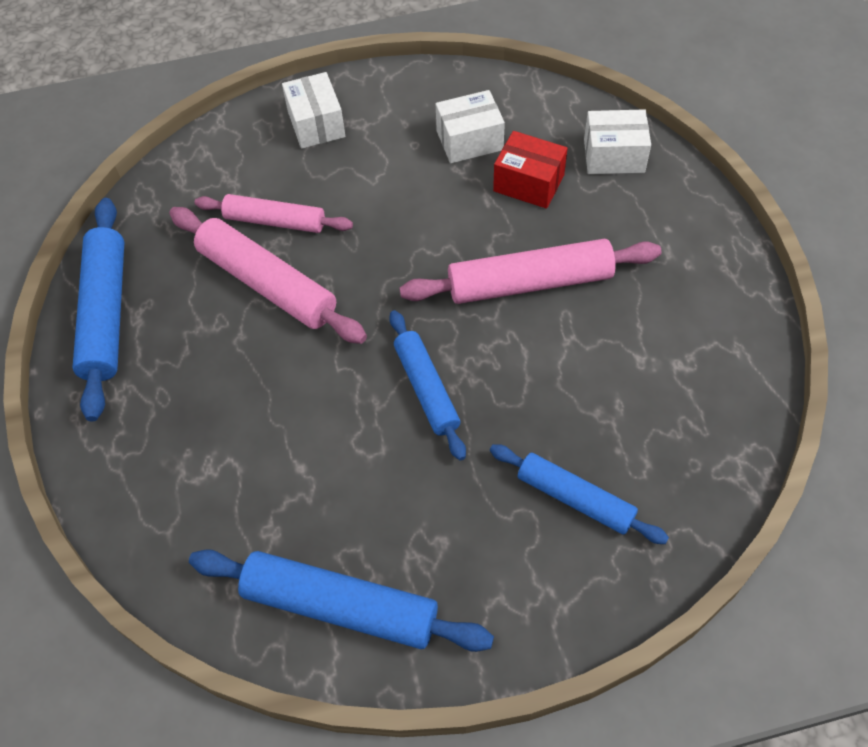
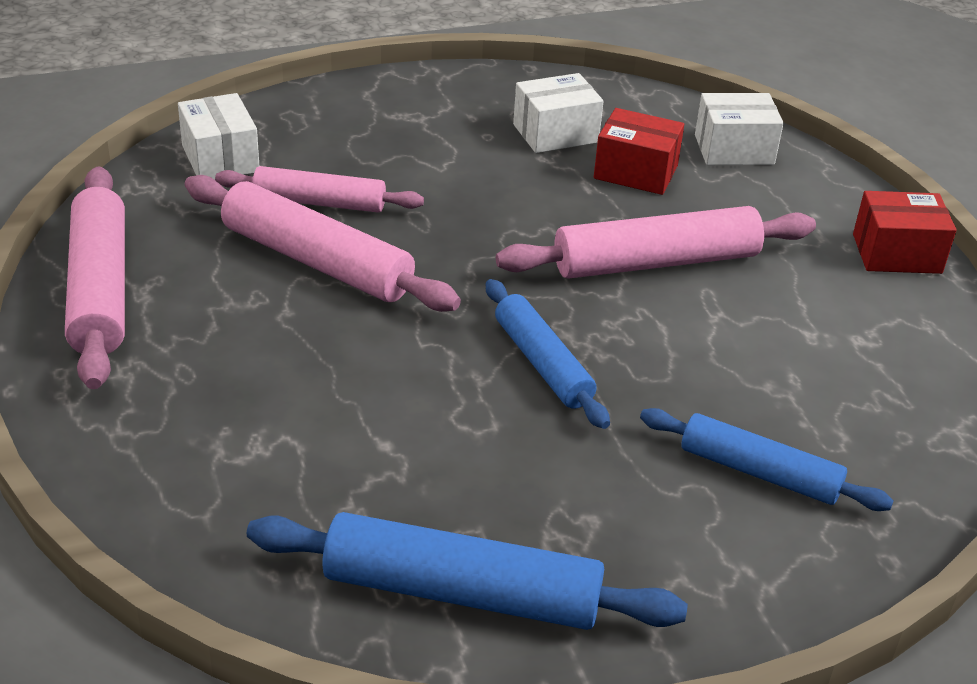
camera: 10 degrees left, 20 degrees down
(105, 314) = (99, 289): blue rolling pin -> pink rolling pin
(316, 124) = (361, 116): white box -> white box (220, 159)
(728, 271) = (896, 253): none -> red box

